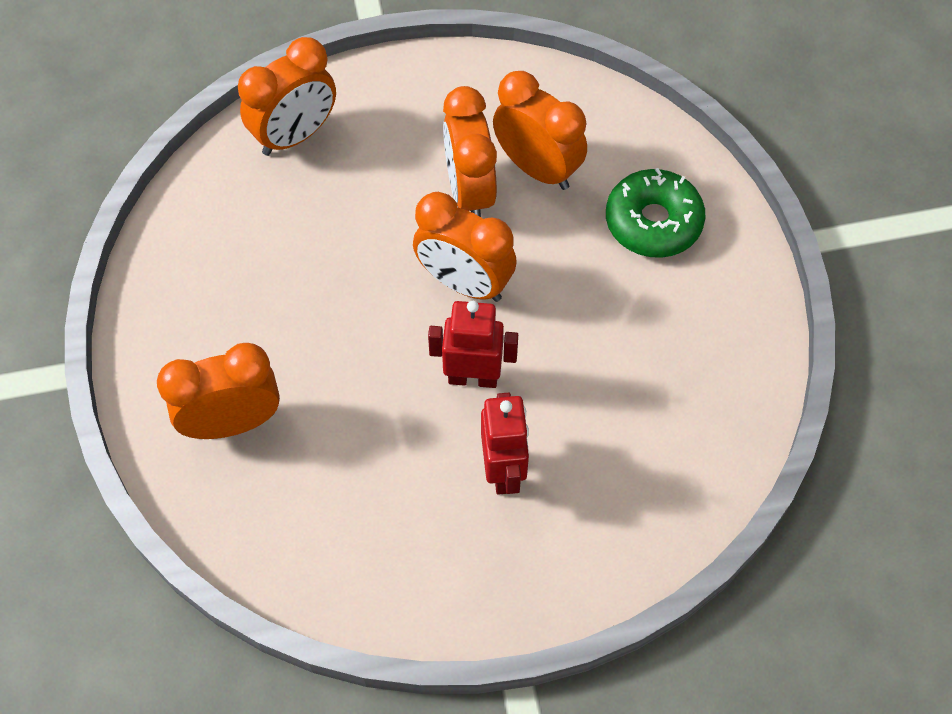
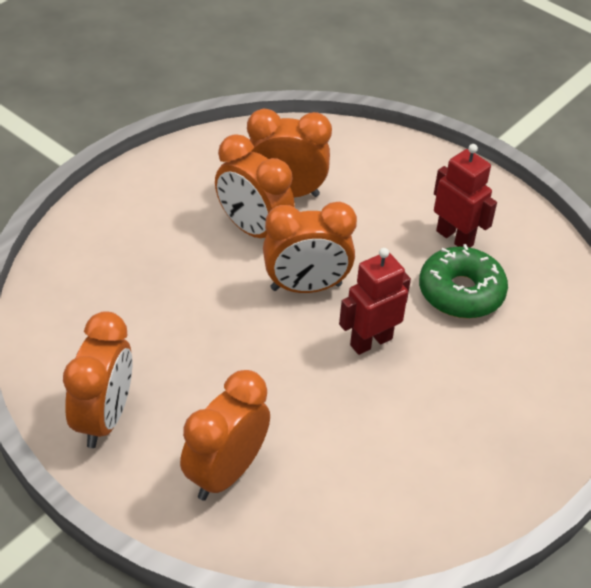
camera: 40 degrees left, 15 degrees down
(295, 135) = (87, 258): orange clock -> orange clock (104, 418)
(503, 471) = (449, 386): red robot -> red robot (455, 238)
(653, 222) = (393, 186): green donut -> green donut (461, 292)

